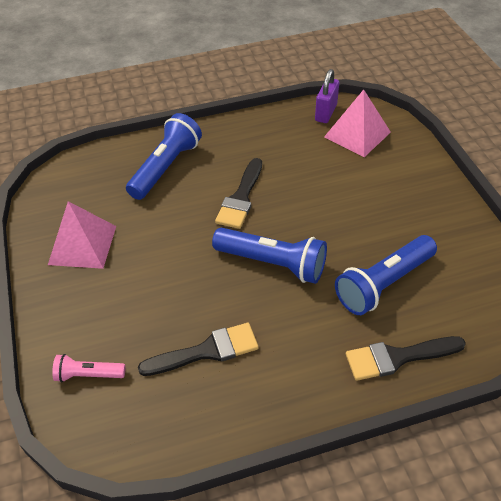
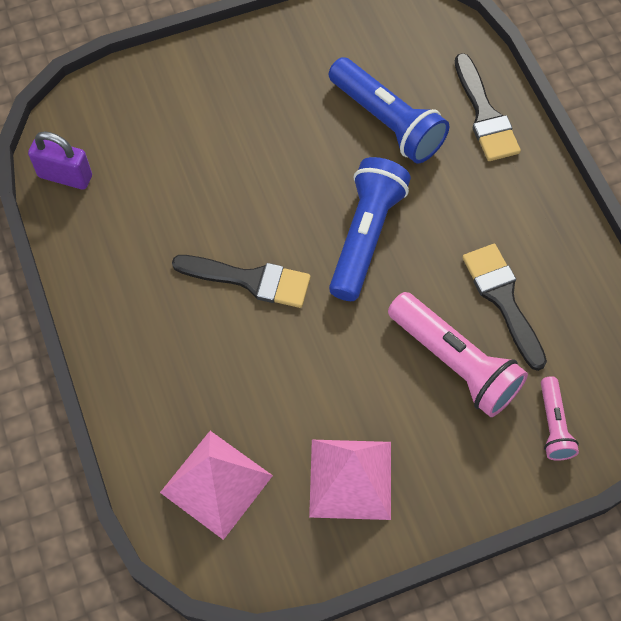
camera: 95 degrees left, 15 degrees up
(156, 312) = (455, 363): none -> pink flashlight
(166, 167) = (186, 388): blue flashlight -> none
(357, 134) = (117, 138): pink pyramid -> pink pyramid (216, 484)

